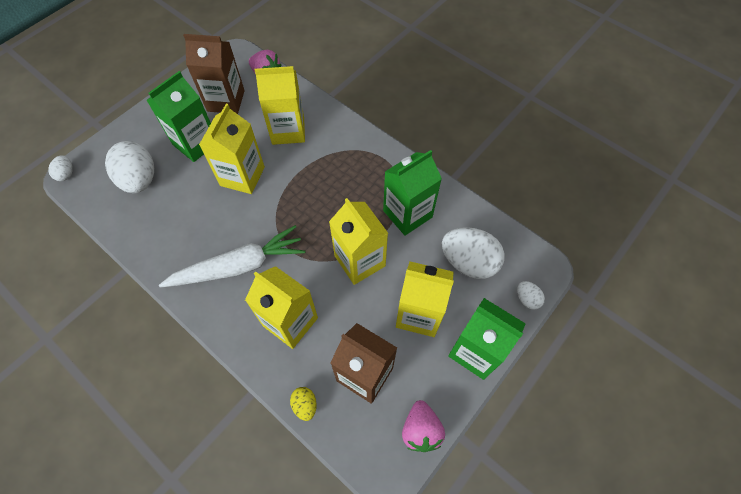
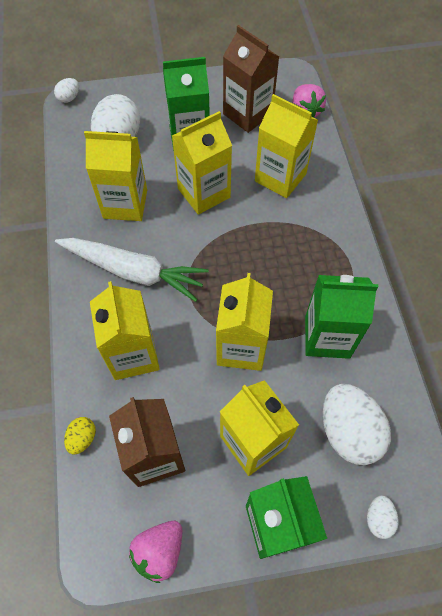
camera: 40 degrees right, 0 degrees up
(188, 223) = (125, 204): none -> yellow carton

